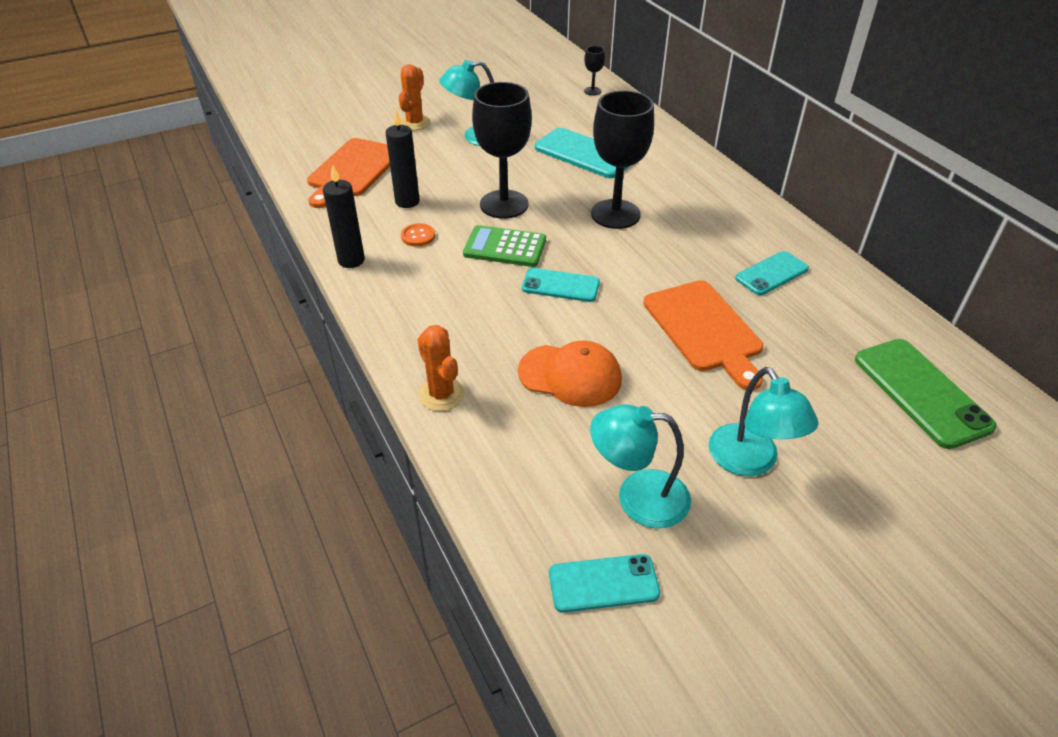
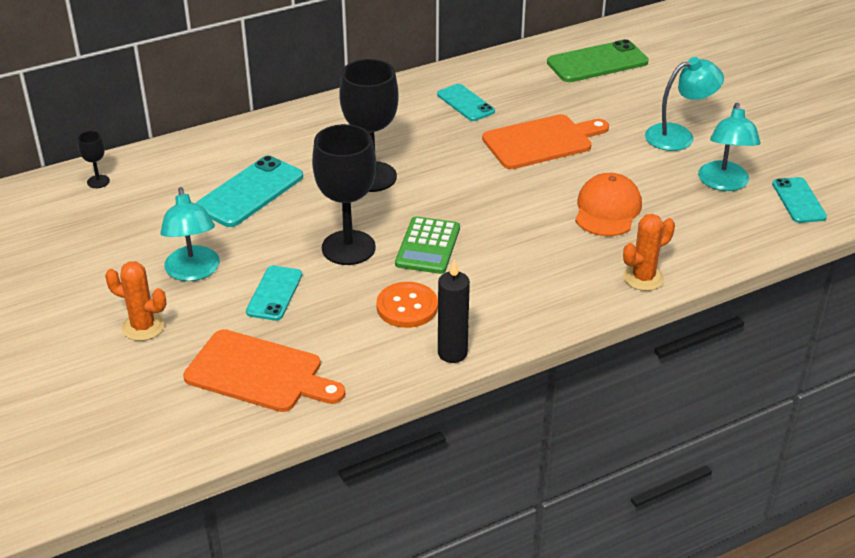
camera: 90 degrees left, 5 degrees down
(407, 201) = (337, 320): black candle -> none
(418, 236) = (407, 307): orange button -> orange button, size x1.62
(560, 285) = (488, 212): turquoise phone -> turquoise phone (274, 293)

